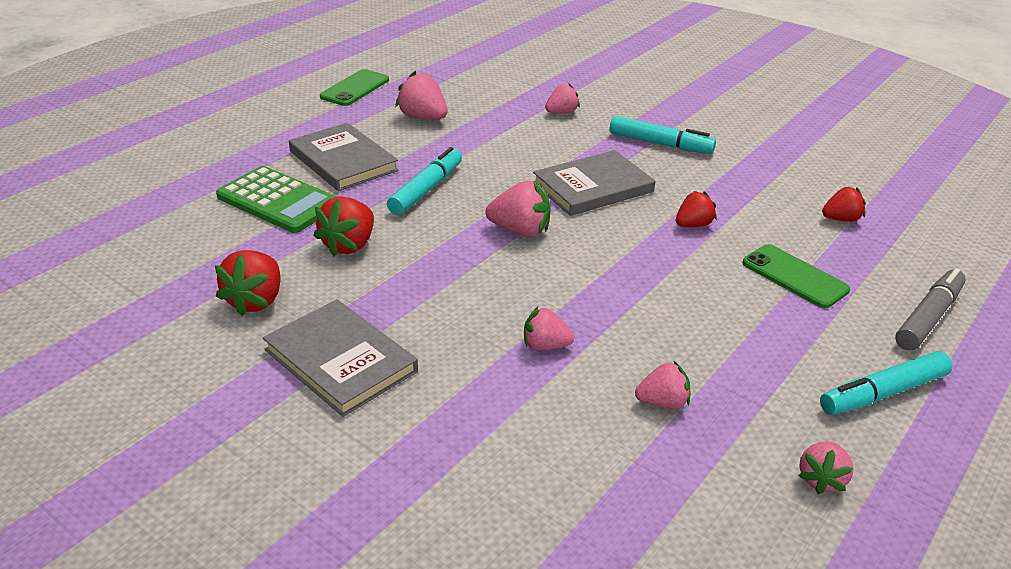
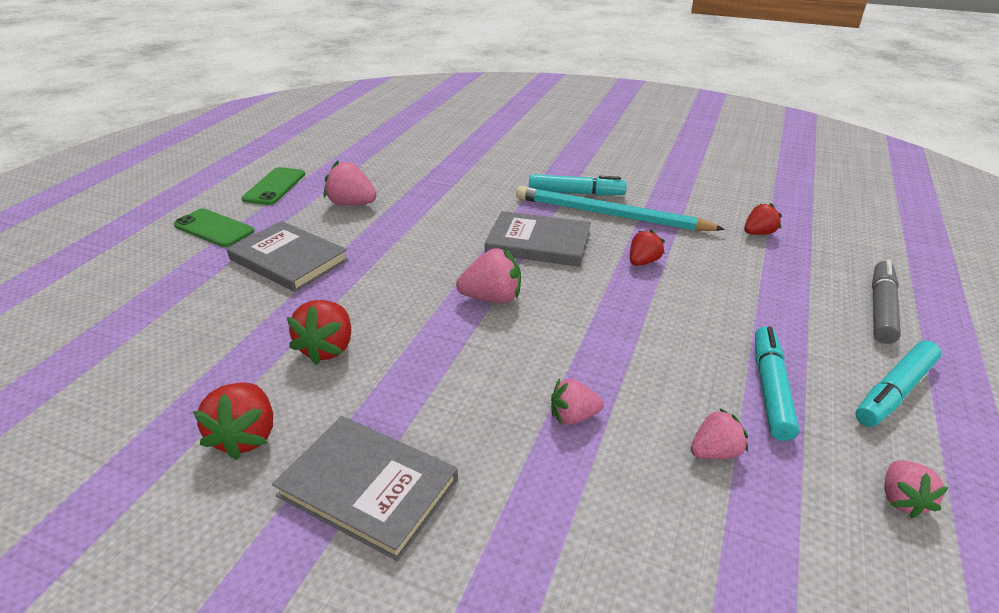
camera: 15 degrees left, 0 degrees up
(278, 201) = (234, 314): green calculator -> none
(426, 189) = (384, 274): turquoise marker -> turquoise marker (770, 389)
(561, 112) = (477, 179): pink strawberry -> none
(593, 187) = (538, 243): grey book -> grey book turned 60 degrees clockwise
(685, 172) = (610, 215): none -> turquoise pencil
(794, 277) = (754, 293): green phone -> green phone (214, 228)

